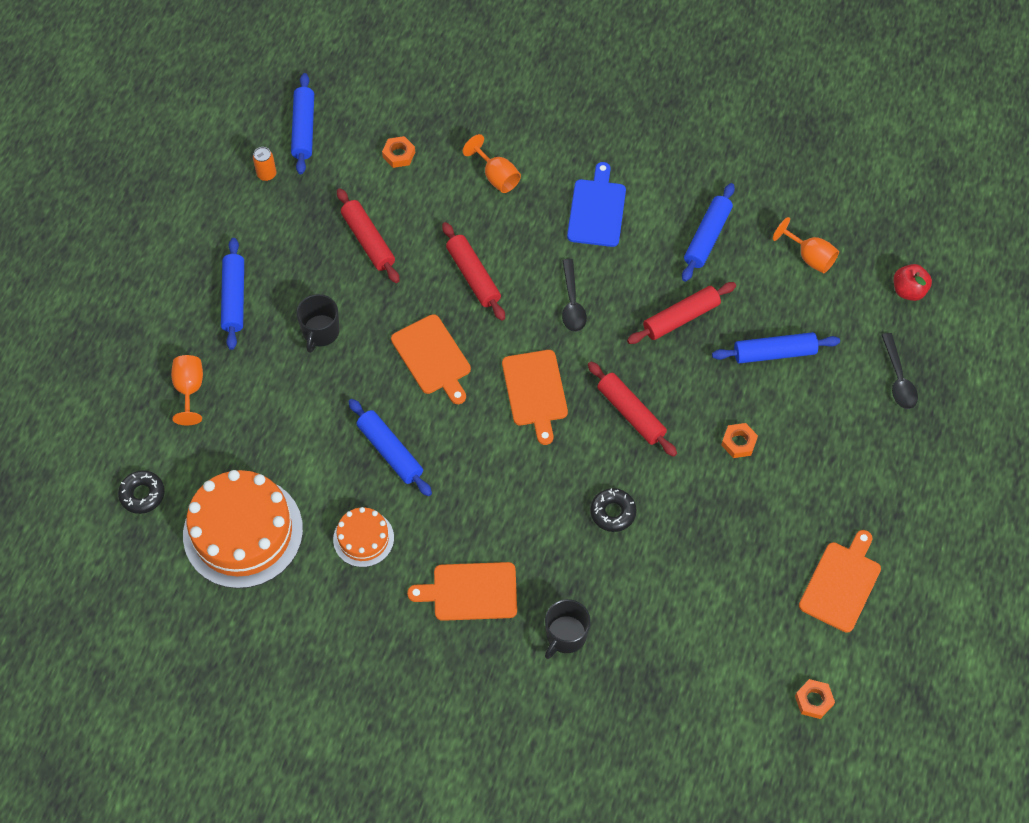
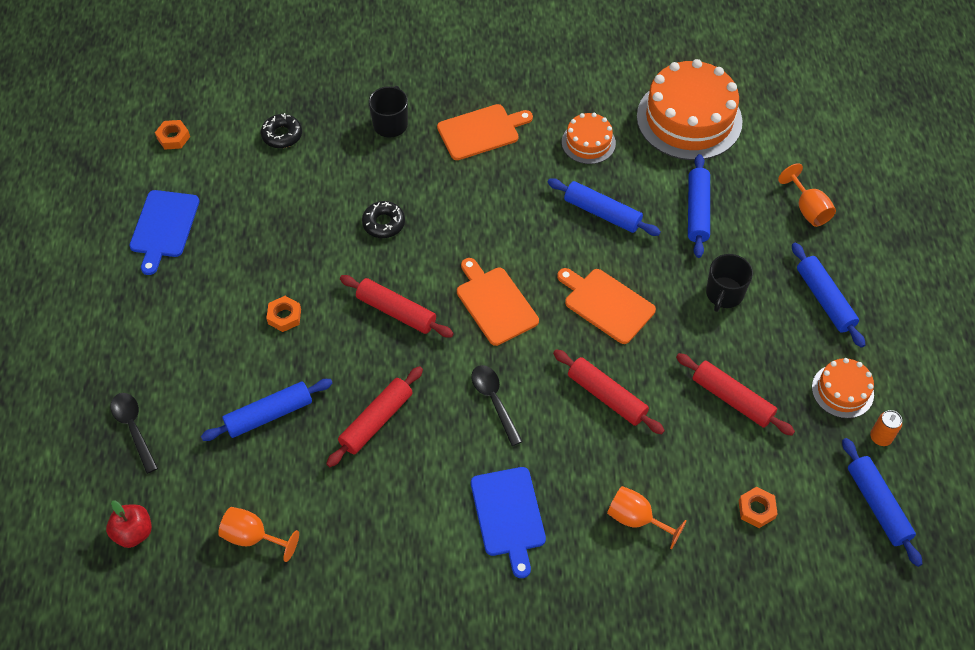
camera: 160 degrees right, 5 degrees down
(142, 494) = (788, 121): black donut -> black donut (282, 135)
(272, 218) = (842, 391): none -> orange cake
(320, 332) = (724, 294): black mug -> black mug turned 150 degrees counterclockwise
(707, 237) = (375, 523): blue rolling pin -> blue rolling pin (697, 211)
(841, 583) = (164, 227): orange cutting board -> blue cutting board

